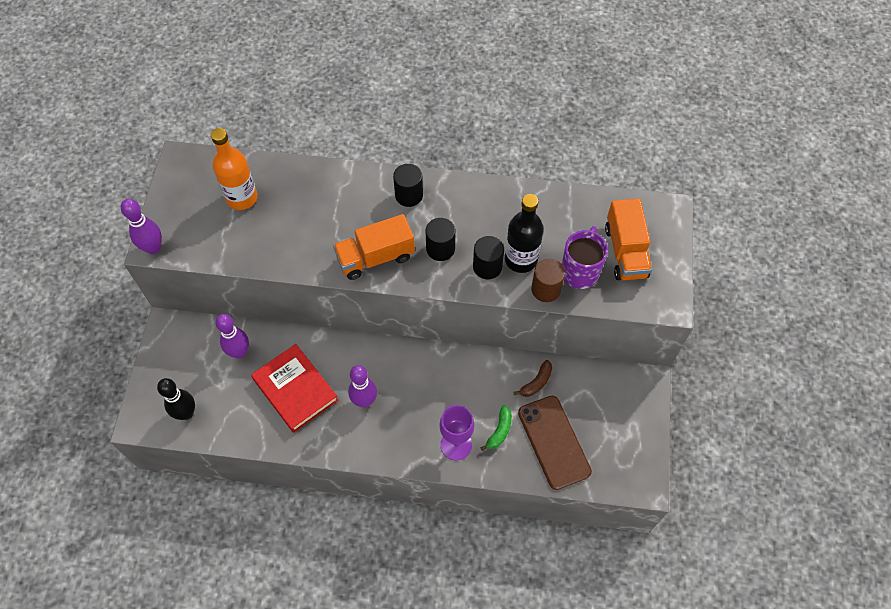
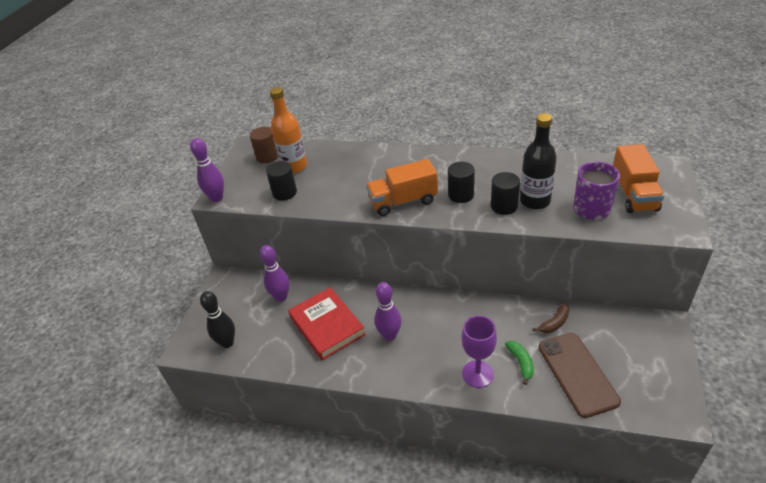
camera: 10 degrees right, 20 degrees down
(409, 195) = (433, 162): black cylinder -> black cylinder (284, 193)
(499, 431) = (521, 363): green banana -> green banana turned 45 degrees counterclockwise
(546, 289) = (560, 221): brown cylinder -> brown cylinder (267, 157)

